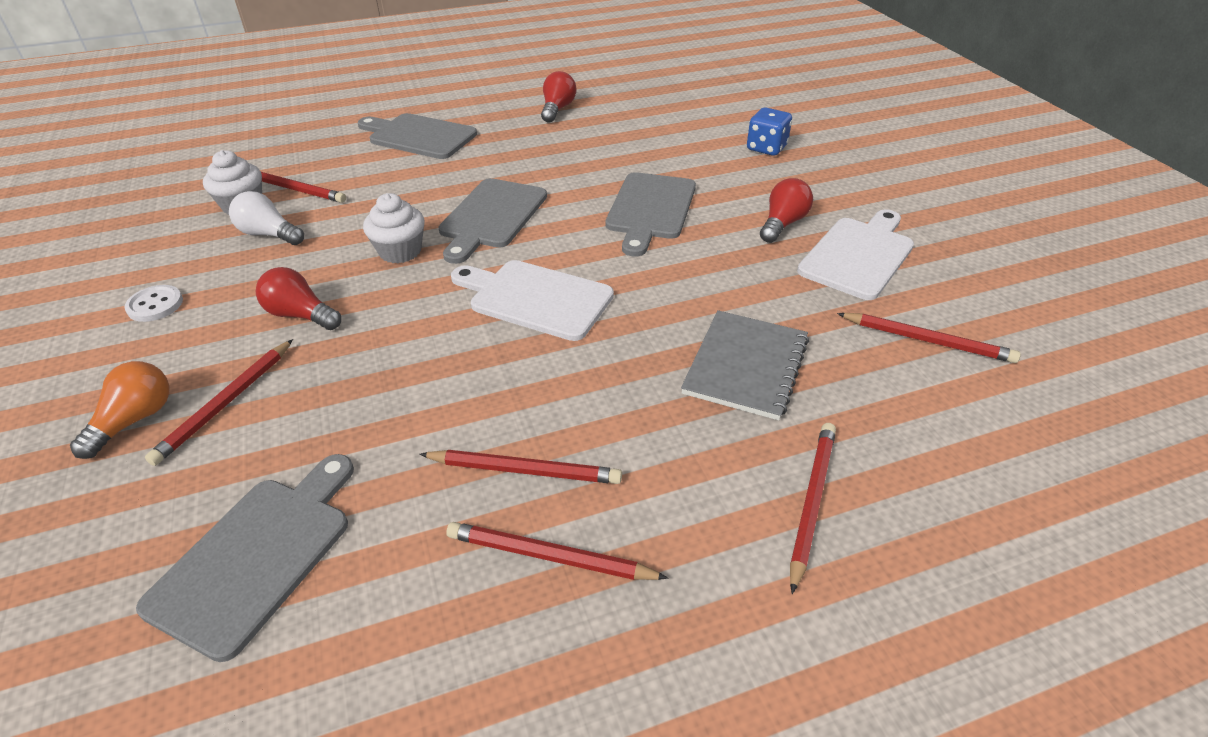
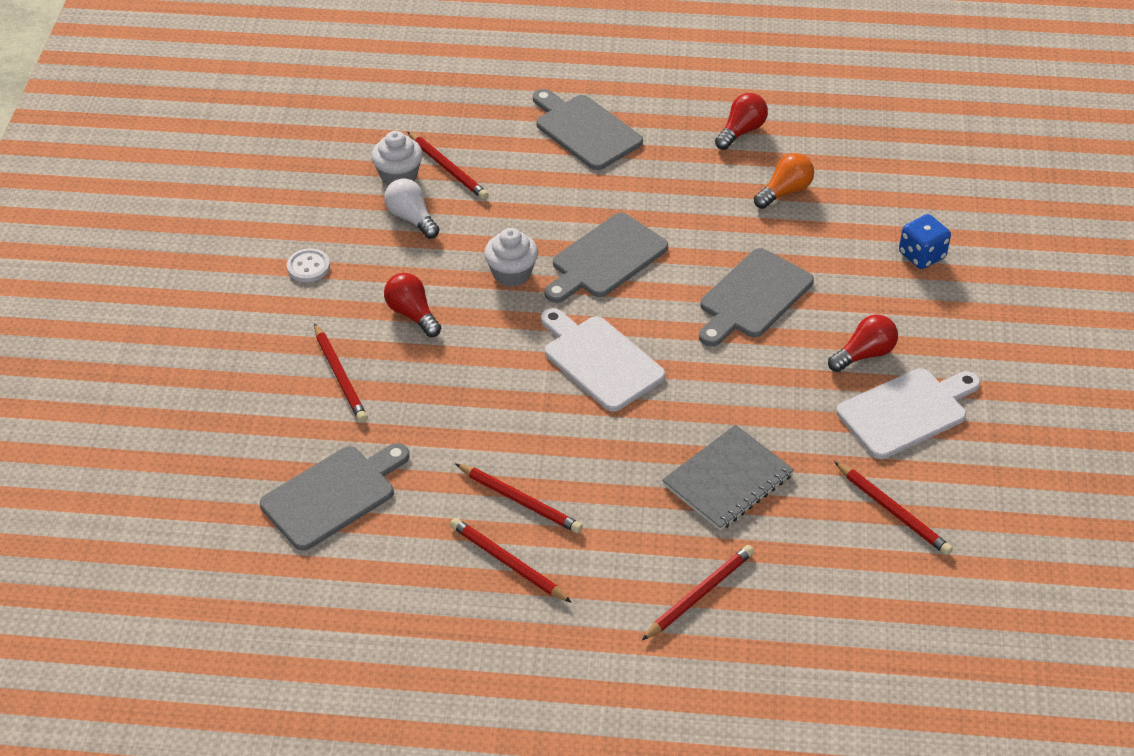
camera: 25 degrees right, 5 degrees up
(134, 420) = (278, 368): orange light bulb -> orange light bulb (785, 191)
(226, 403) = (340, 376): red pencil -> red pencil turned 75 degrees counterclockwise

